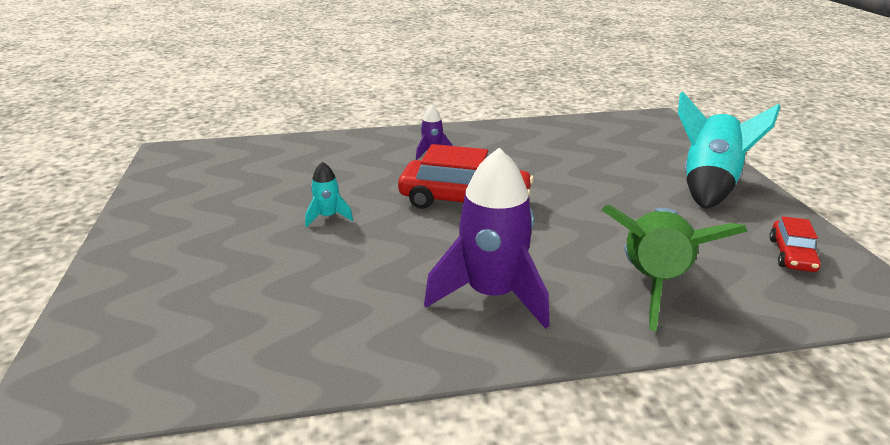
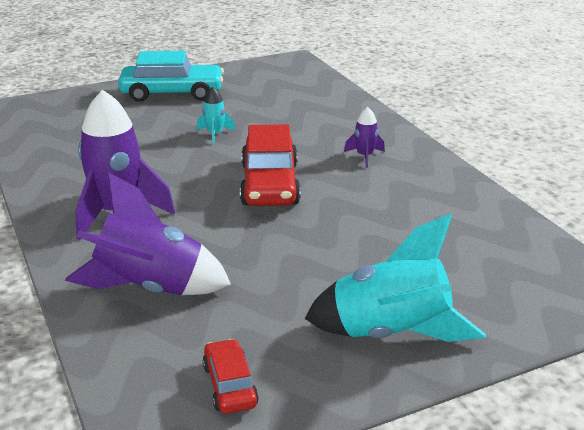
camera: 75 degrees right, 0 degrees up
(176, 233) = (172, 93): none -> turquoise car
(653, 283) = (150, 289): green rocket -> purple rocket
(791, 255) = (230, 385): red car -> red car turned 75 degrees clockwise

